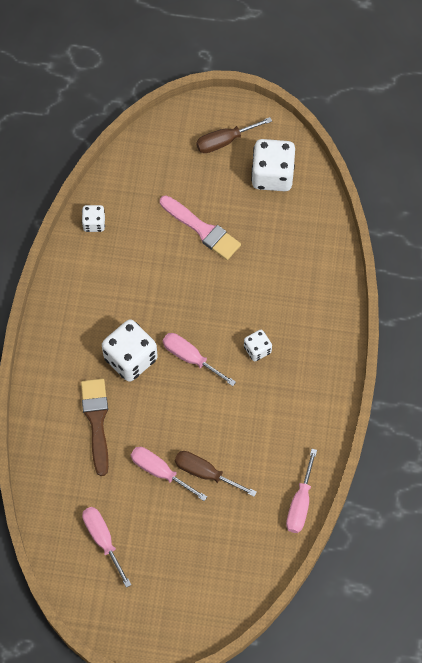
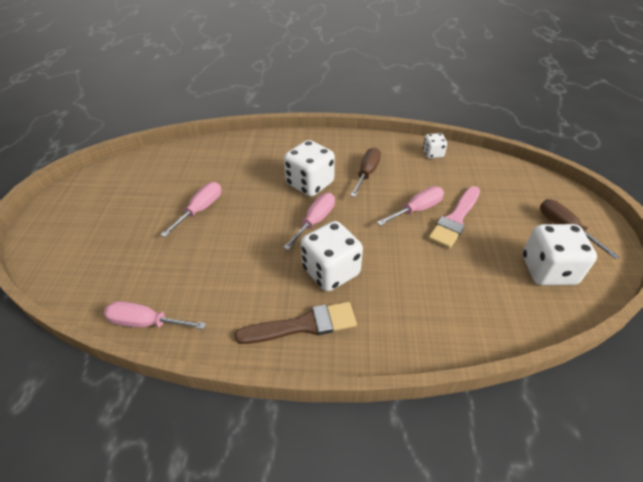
camera: 85 degrees right, 20 degrees down
(96, 421) = (251, 169): brown brush -> brown brush (303, 325)
(103, 539) = (144, 181): pink screwdriver -> pink screwdriver (417, 209)
(205, 473) = (194, 240): brown screwdriver -> brown screwdriver (367, 173)
(257, 350) = (331, 271): white dice -> white dice, size x1.89

